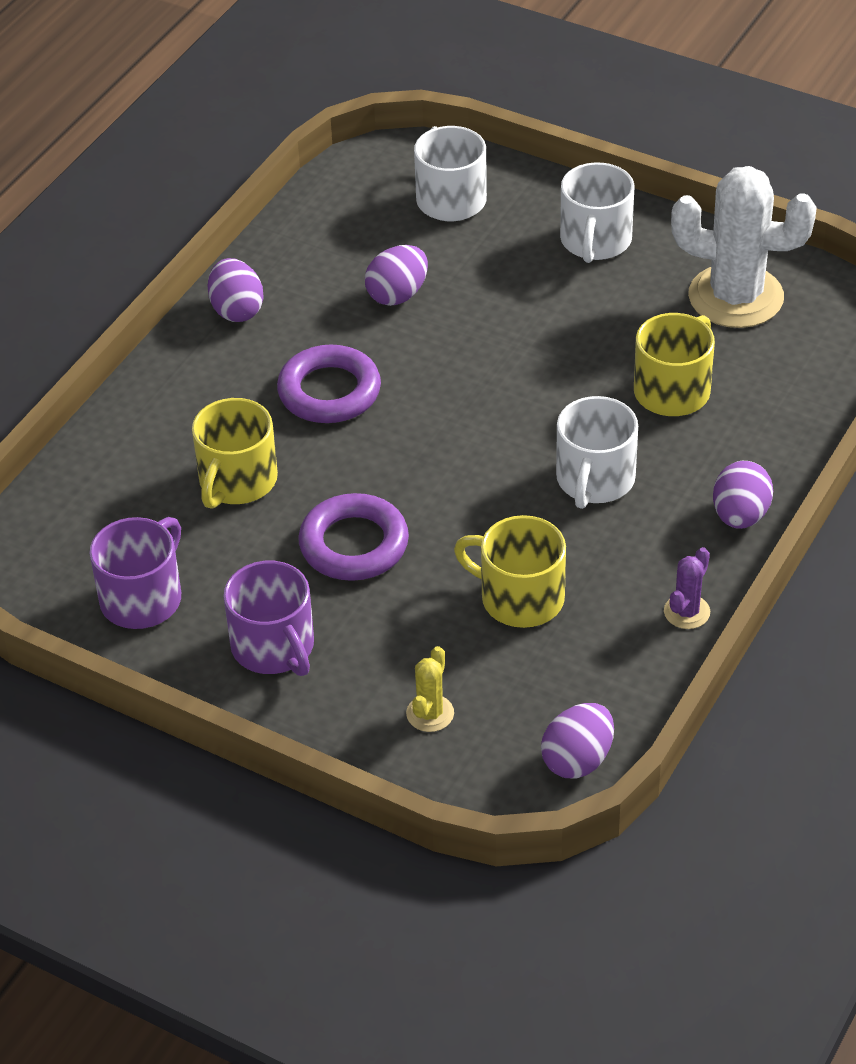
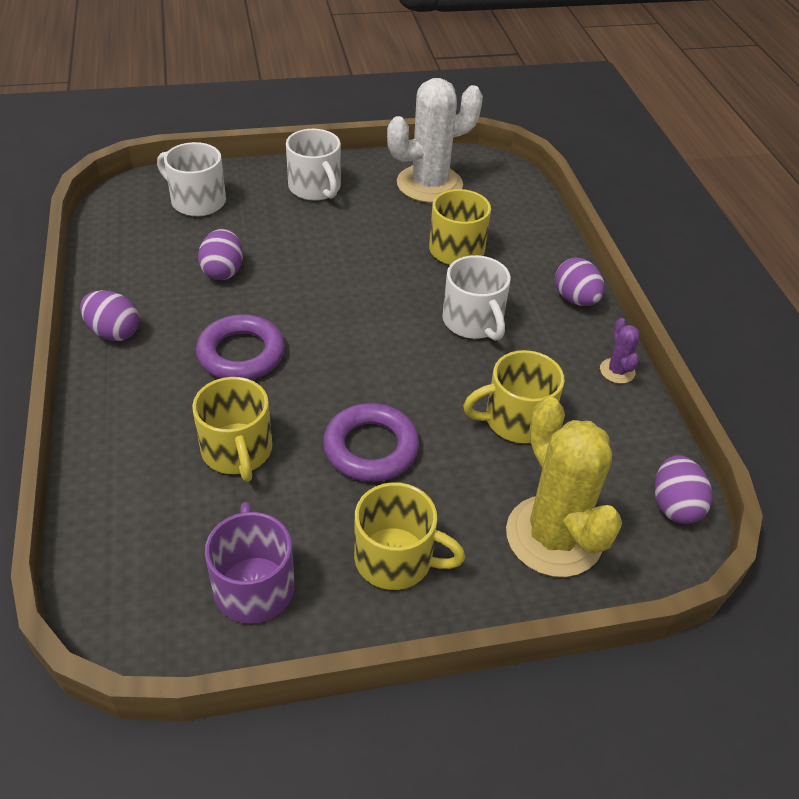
camera: 45 degrees left, 0 degrees up
(274, 647) = (396, 559): purple mug -> yellow mug
(430, 713) = (554, 536): yellow cactus -> yellow cactus, size x2.32

